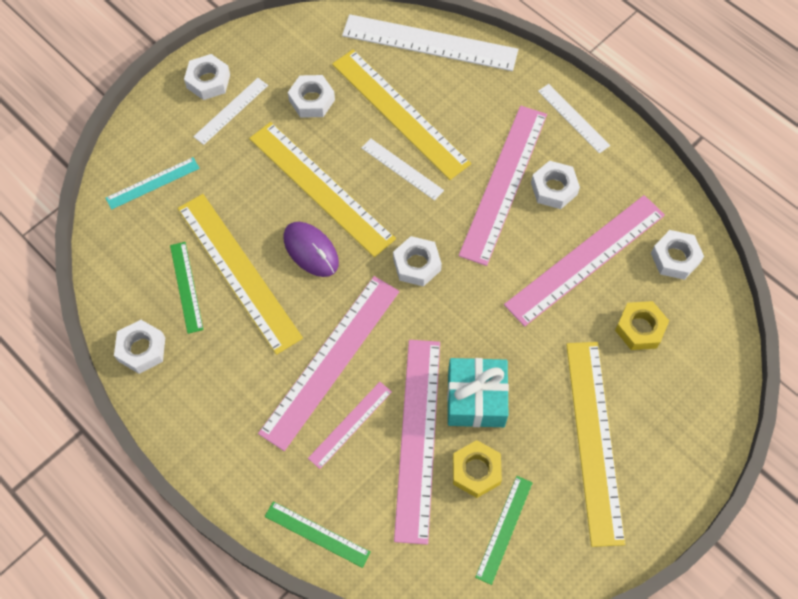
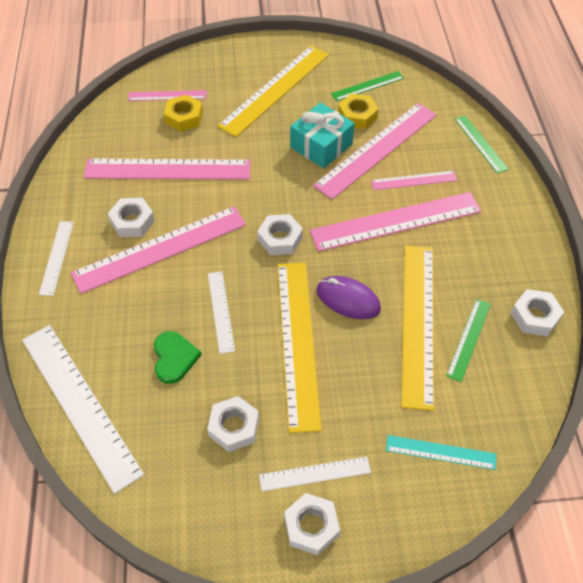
camera: 140 degrees left, 10 degrees down
(311, 250) = (348, 300): purple mouse -> purple mouse turned 60 degrees counterclockwise
(400, 113) = (174, 358): yellow ruler -> green heart
(675, 258) = (115, 135): white nut -> none
(687, 342) = (167, 96): none -> pink ruler

